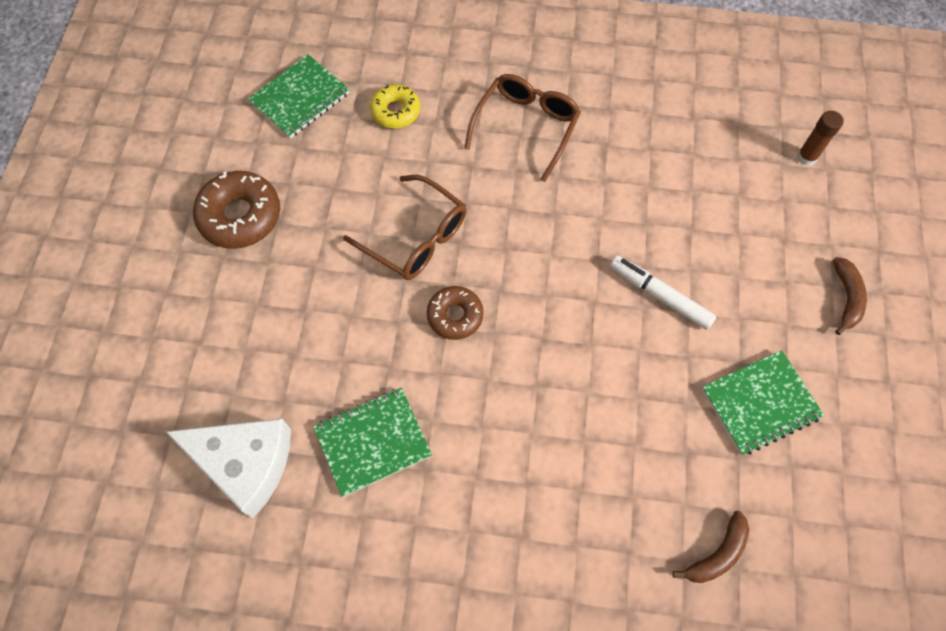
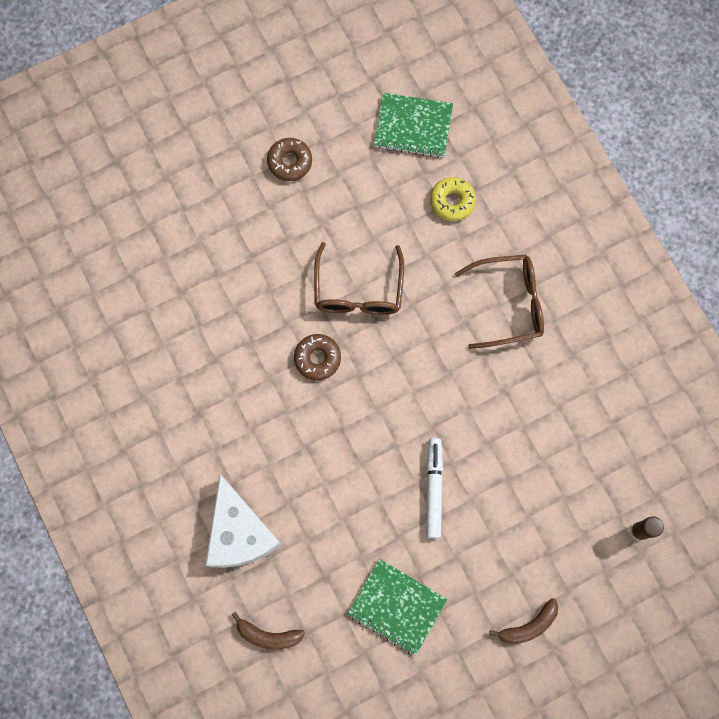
camera: 55 degrees right, 10 degrees up
(240, 216) = (290, 162): brown donut -> brown donut, size x0.63
(245, 463) = (127, 300): white cheese -> white cheese (239, 532)
(373, 442) = (193, 368): green notebook -> none

